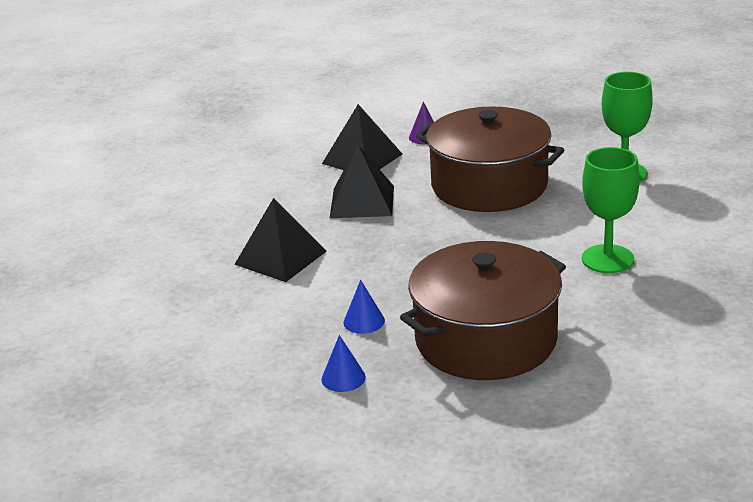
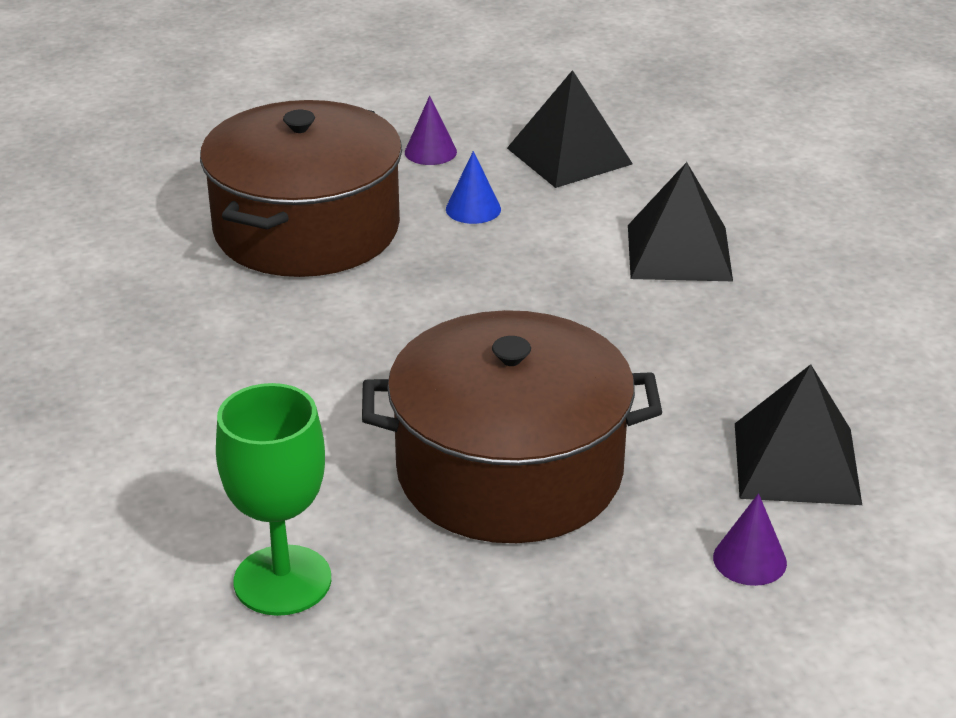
camera: 145 degrees right, 5 degrees up
(343, 378) = (430, 152): blue cone -> purple cone
(362, 201) = (682, 372): black pyramid -> black pyramid (569, 156)
(607, 259) = (215, 382): green goblet -> none

